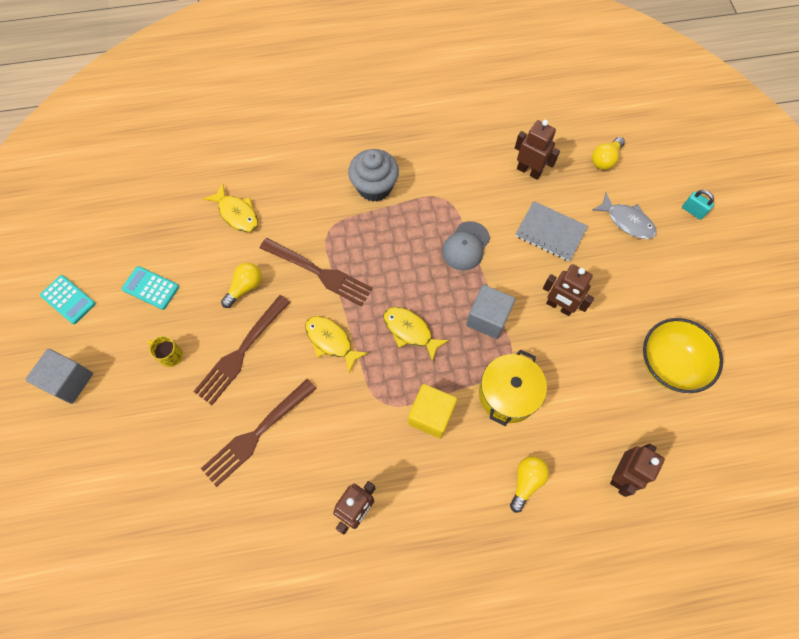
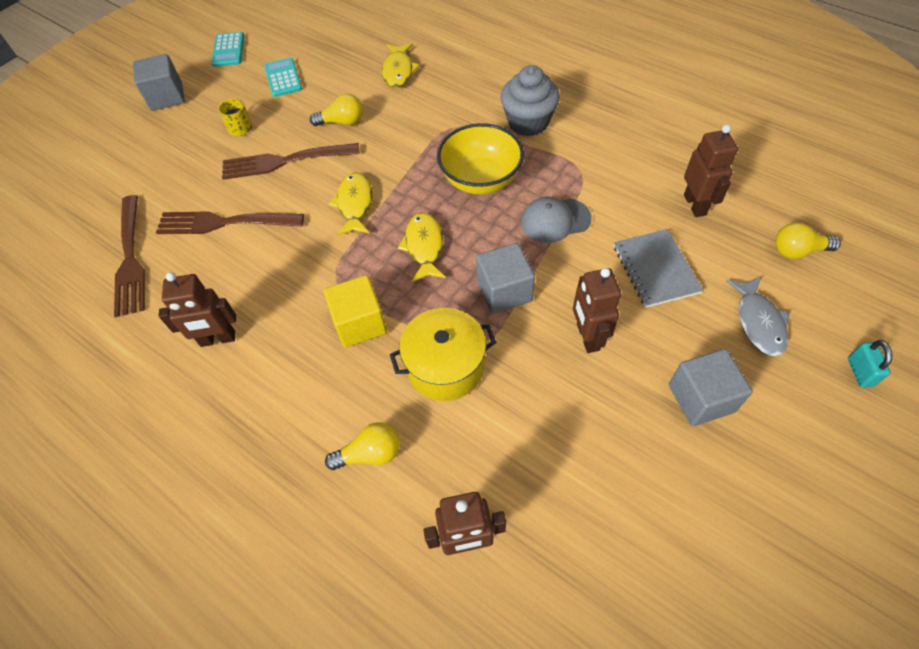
camera: 50 degrees right, 10 degrees down
(318, 272) = (406, 150): brown fork -> brown fork (130, 258)
(643, 291) = (701, 398): none -> grey cube
(669, 364) = (649, 491): yellow bowl -> yellow bowl (480, 180)

